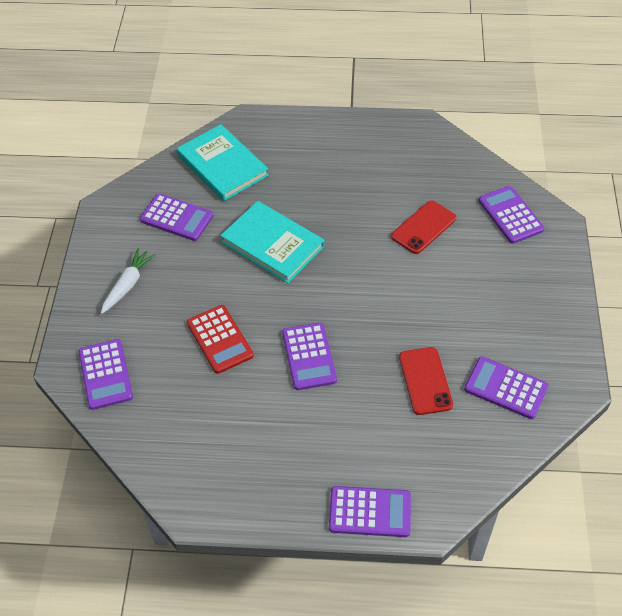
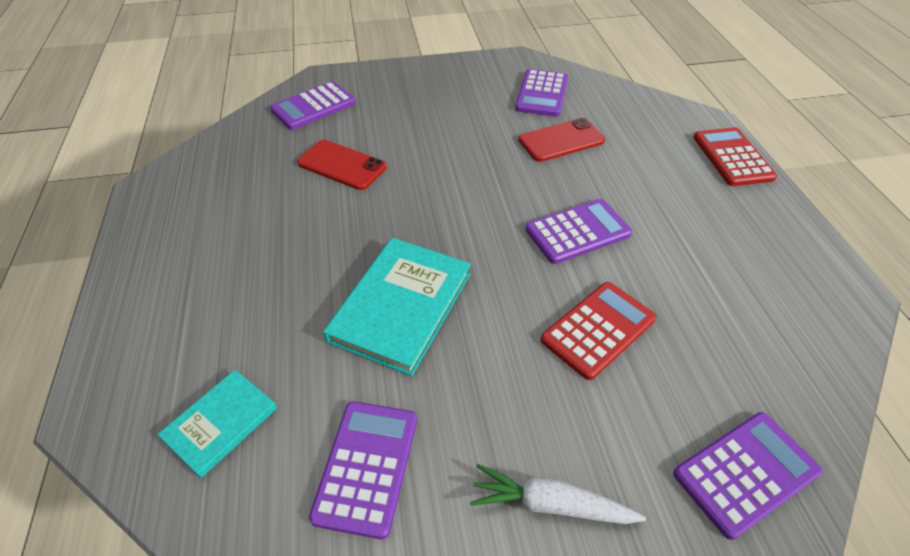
camera: 105 degrees left, 5 degrees down
(222, 165) = (221, 423): turquoise book -> turquoise book, size x0.59
(370, 512) = (732, 157): purple calculator -> red calculator

